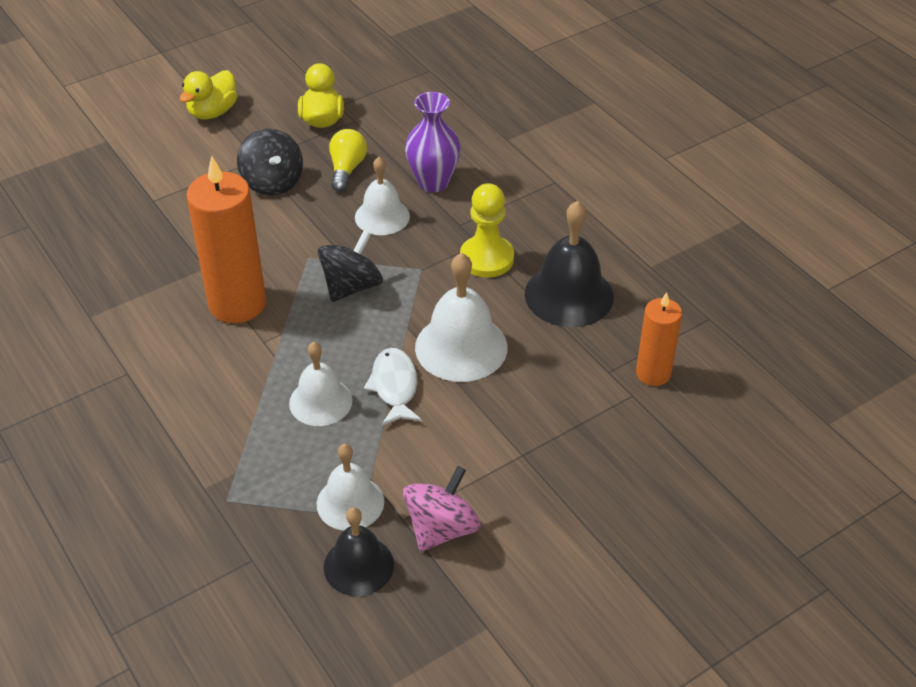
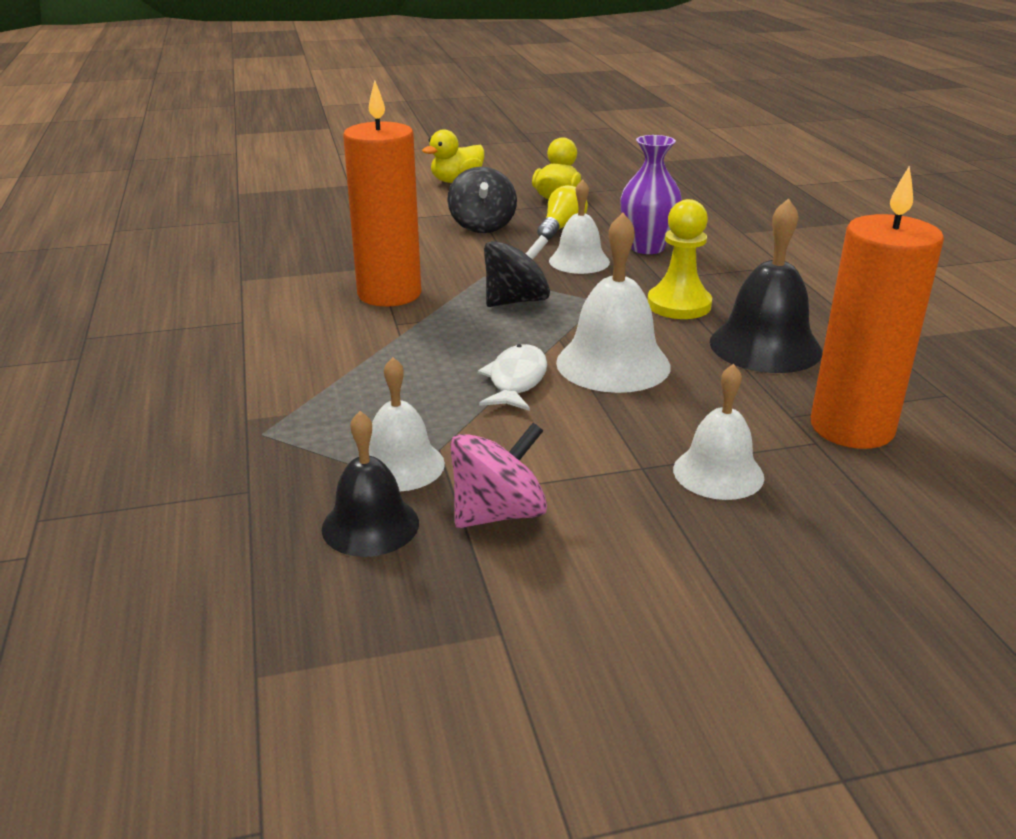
camera: 20 degrees right, 15 degrees down
(320, 401) = (424, 376): white bell -> white bell (718, 473)
(653, 373) = (851, 428): orange candle -> orange candle, size x1.73

